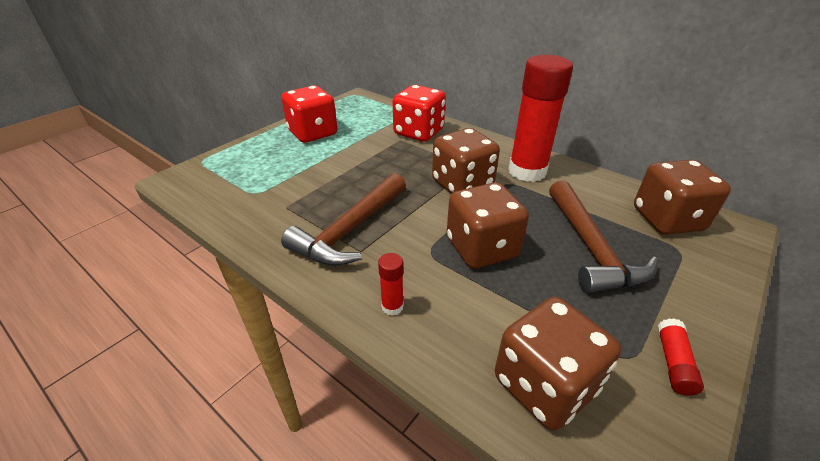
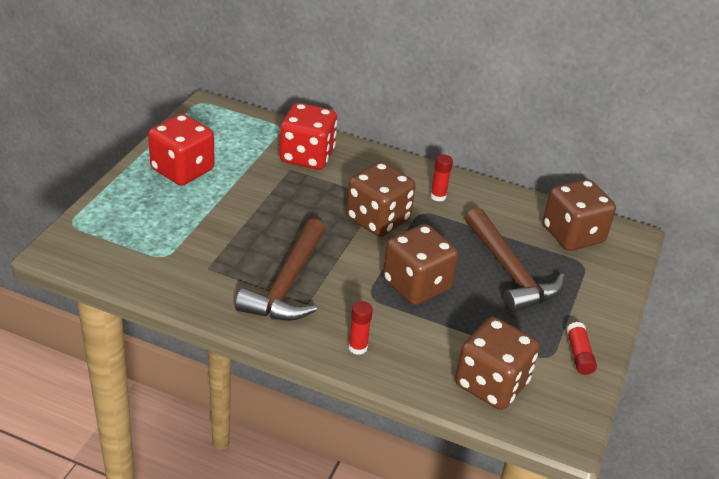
camera: 20 degrees left, 0 degrees up
(527, 171) = (438, 196): red glue stick -> red glue stick, size x0.41

